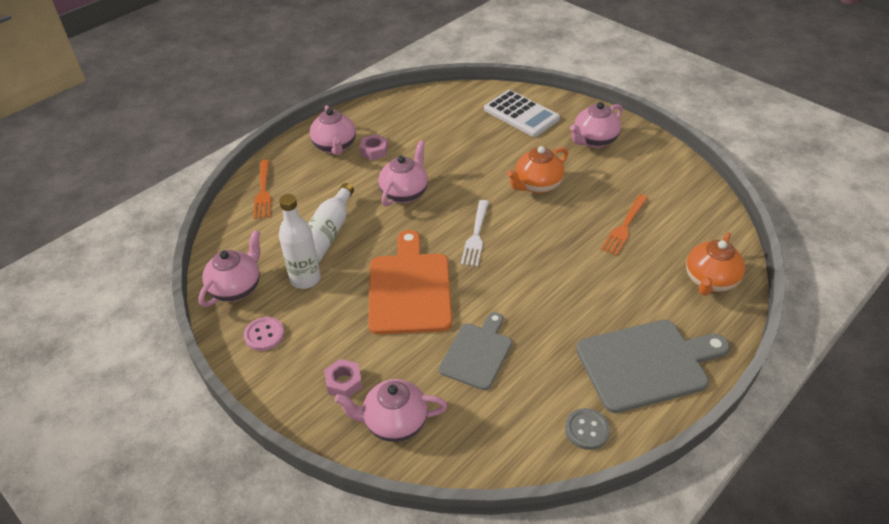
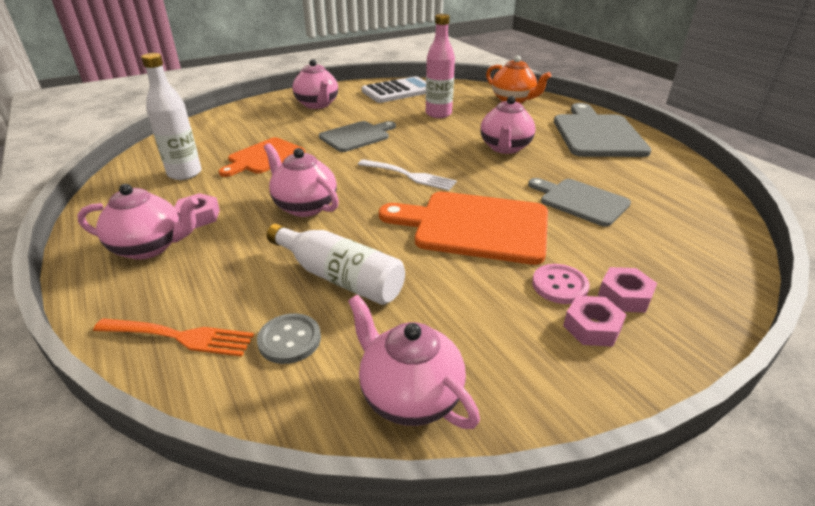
camera: 75 degrees left, 10 degrees down
(264, 335) = (529, 368): pink button -> pink button (559, 285)
(305, 279) = (422, 309): white bottle -> white bottle (184, 173)
(306, 364) = (592, 327): none -> pink nut
(394, 422) = (683, 265): pink teapot -> pink teapot (505, 148)
(469, 148) = (264, 157): none -> orange cutting board
(521, 114) = (241, 125): white calculator -> white calculator (398, 91)
(537, 185) = (357, 136): orange teapot -> grey cutting board
(586, 430) = (670, 167): grey button -> grey button (289, 340)
(624, 227) = (438, 114): orange fork -> pink bottle

